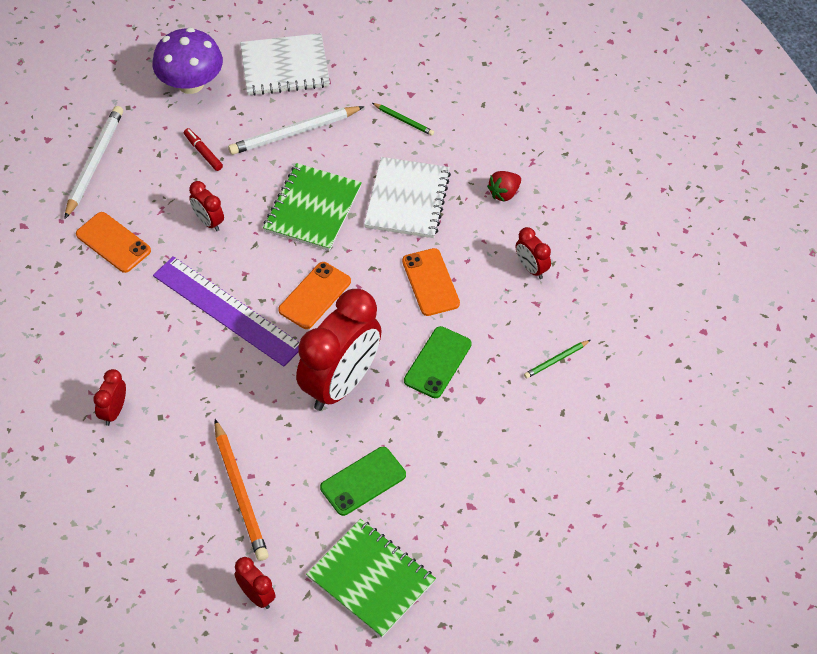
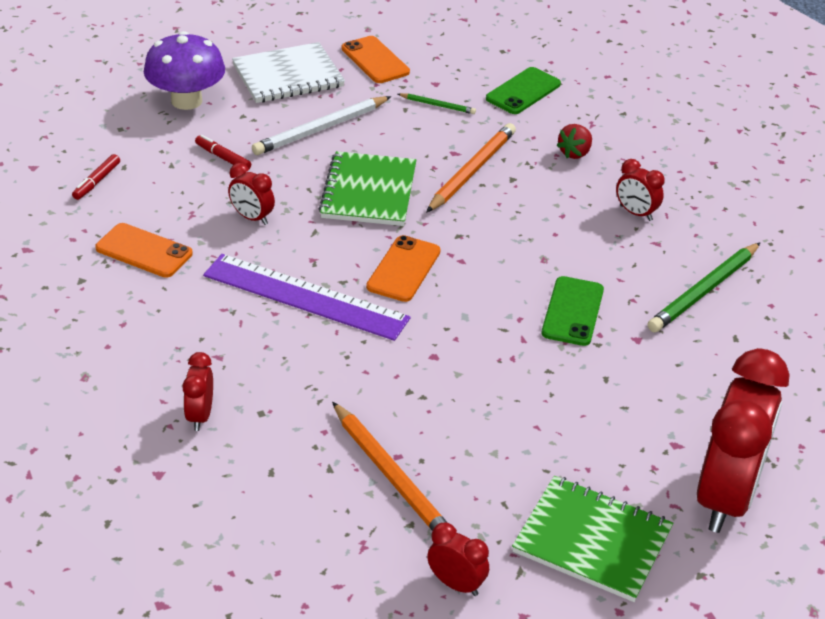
camera: 15 degrees left, 15 degrees down
(94, 163) = (97, 181): white pencil -> red marker
(340, 384) = (469, 348): red clock -> red clock (726, 497)
(363, 481) = (537, 440): green phone -> green phone (523, 91)
(407, 200) = (472, 171): white notebook -> orange pencil
(430, 282) = (530, 240): orange phone -> orange phone (375, 60)
(556, 360) = (704, 291): green pencil -> green pencil, size x1.97

